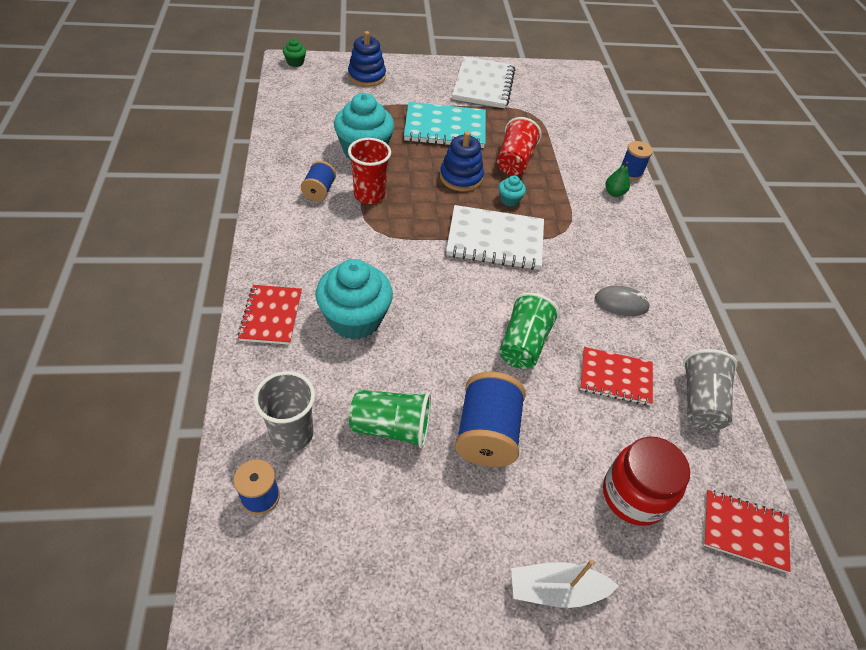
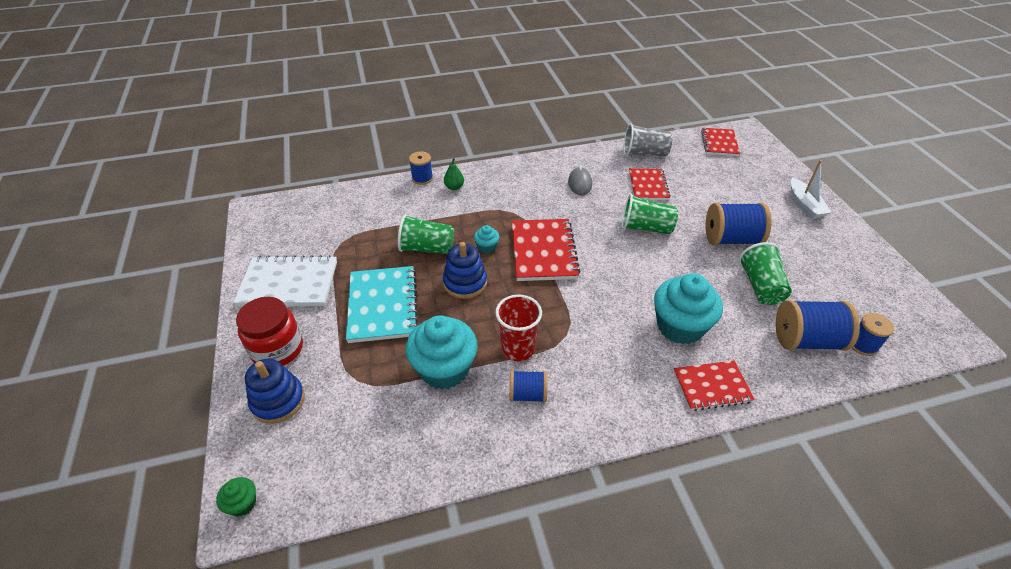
camera: 95 degrees left, 5 degrees down
(292, 434) = (806, 340): grey cup -> blue spool
(495, 240) = (543, 251): white notebook -> red notebook
(514, 161) = (427, 248): red cup -> green cup
(634, 495) = (727, 178): red jar -> red jar (277, 349)

